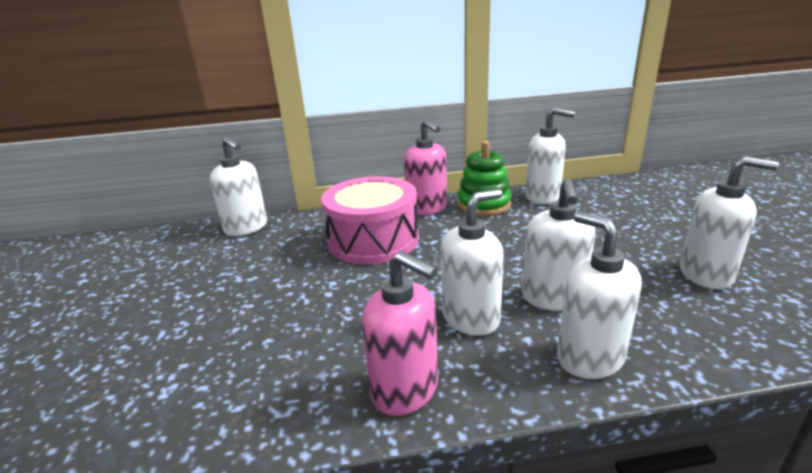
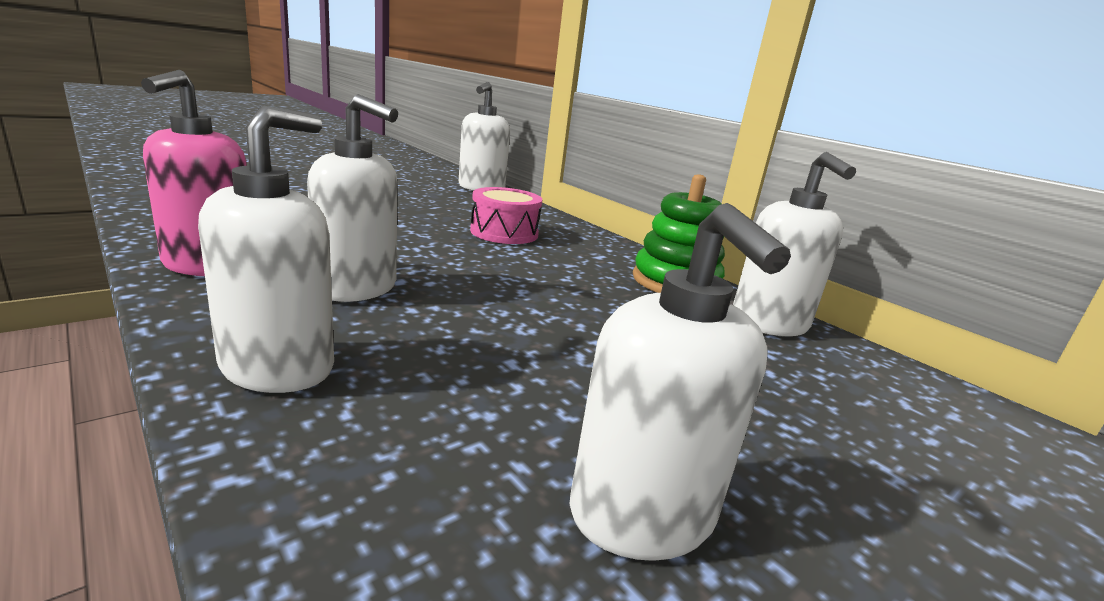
camera: 55 degrees right, 5 degrees down
(373, 240) = (504, 233): pink drum -> pink drum, size x0.59
(427, 208) = (616, 251): pink soap dispenser -> none
(553, 298) = (433, 338): white soap dispenser -> none

